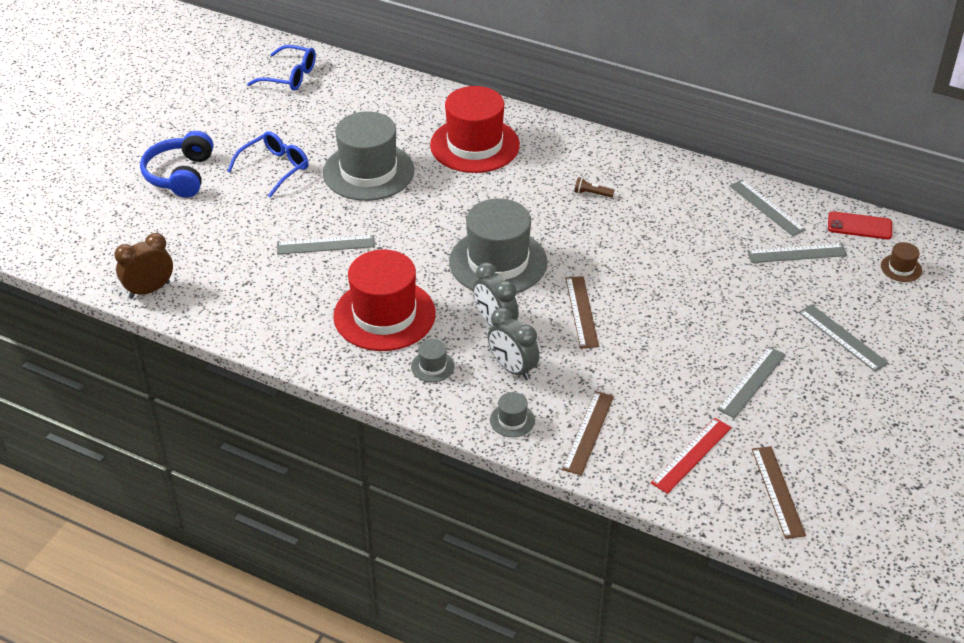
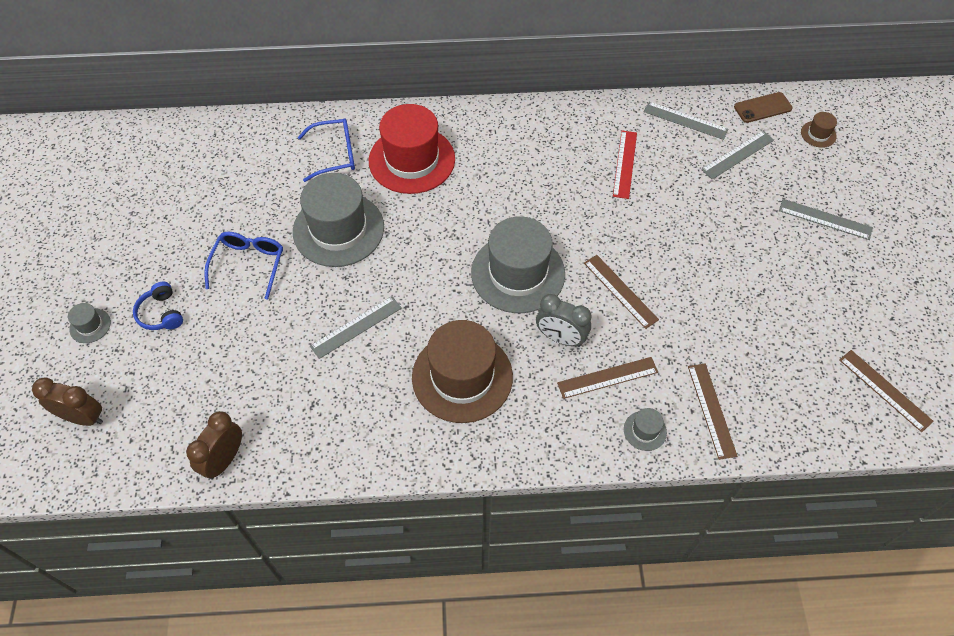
camera: 30 degrees left, 15 degrees up
(70, 219) = (83, 417): none -> brown clock
(180, 175) = (161, 313): blue headphones -> blue headphones, size x0.62
(290, 76) = (190, 156): blue glasses -> blue glasses (335, 155)
(384, 315) = (462, 377): red hat -> brown hat
(432, 366) = (541, 410): grey hat -> grey hat (90, 325)
(512, 368) = (607, 377): grey clock -> brown ruler
(592, 194) = (544, 167): brown flashlight -> none
(691, 455) = (802, 389): red ruler -> red ruler (625, 164)
(752, 382) = (793, 294): grey ruler -> none
(859, 226) = (762, 108): red phone -> brown phone

